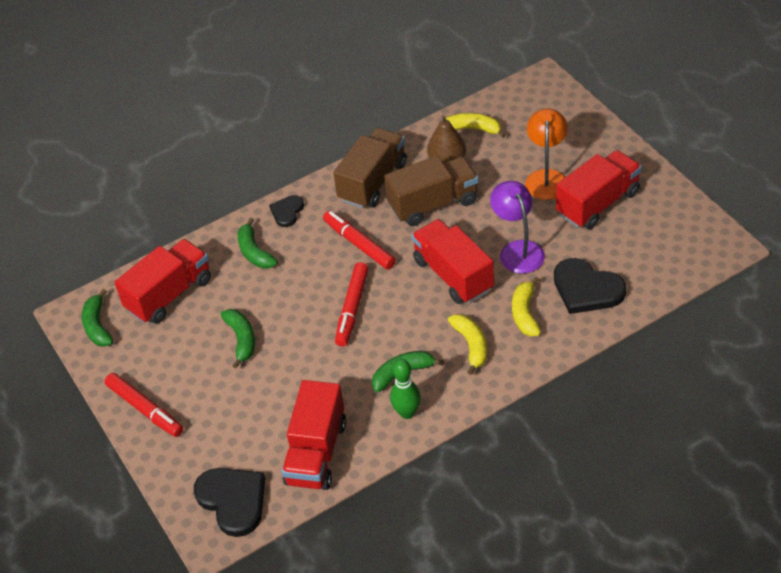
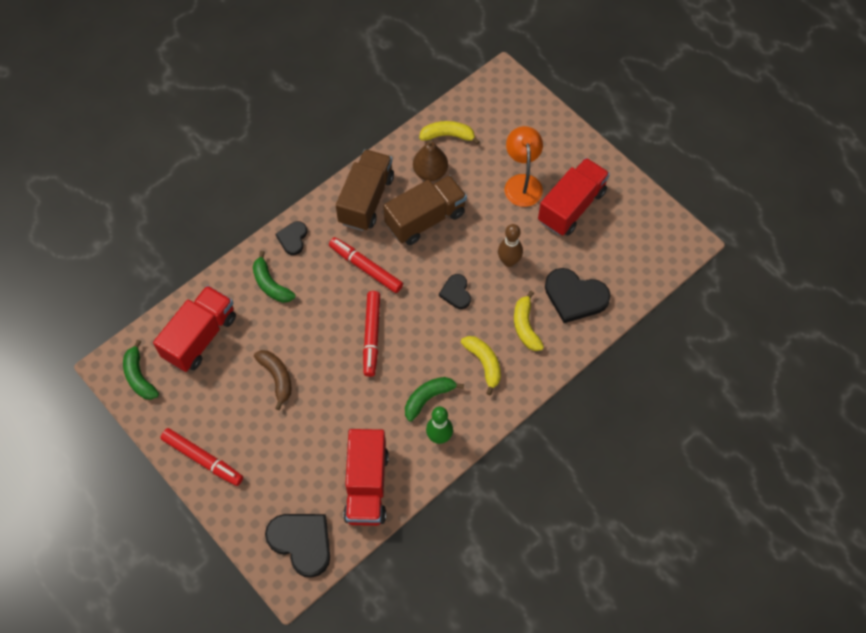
camera: 15 degrees left, 15 degrees up
(241, 339) = (277, 378): green banana -> brown banana
(453, 275) = (456, 292): red truck -> black heart
(518, 250) = (509, 261): purple lamp -> brown bowling pin

